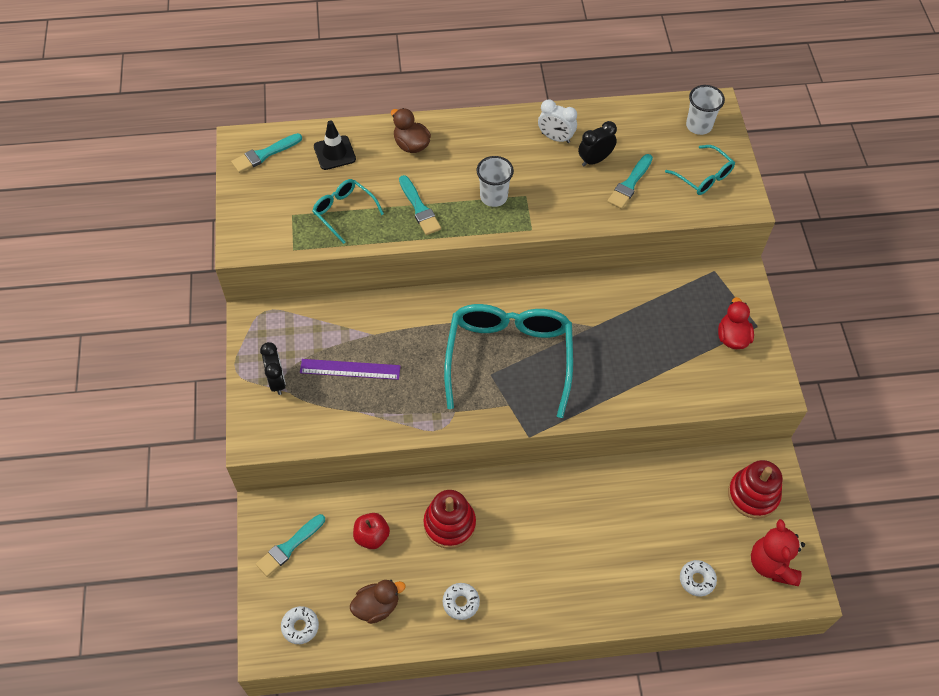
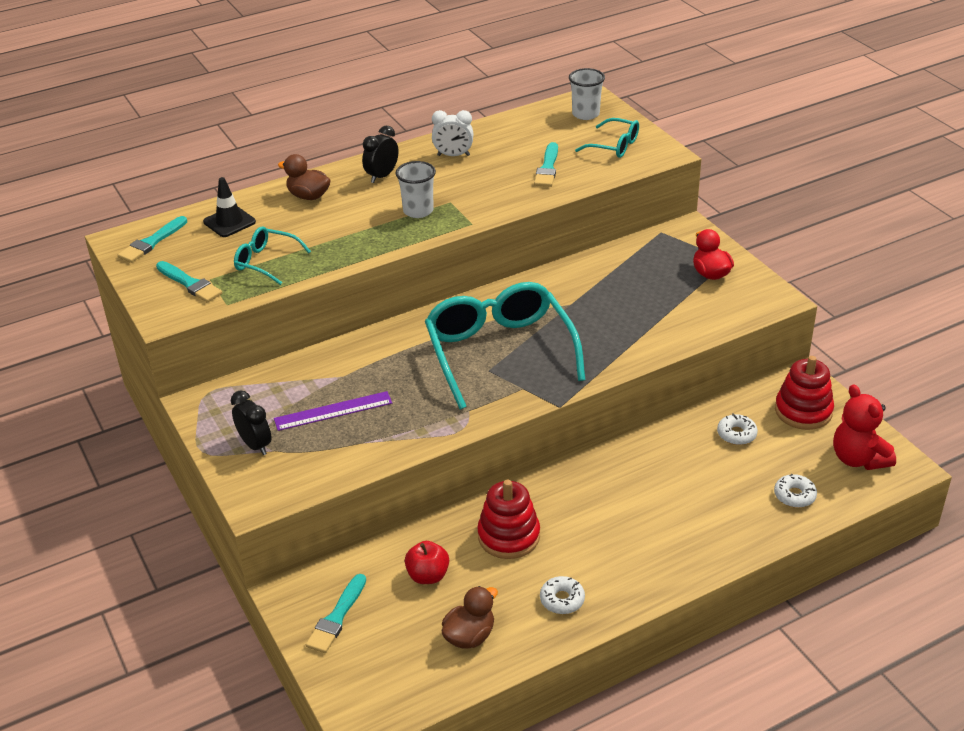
camera: 20 degrees left, 20 degrees down
(300, 626) = (390, 686): white donut -> white donut (736, 434)
(419, 208) = (346, 238): turquoise brush -> turquoise brush (190, 284)
(594, 160) = (502, 160): black clock -> black clock (382, 176)

